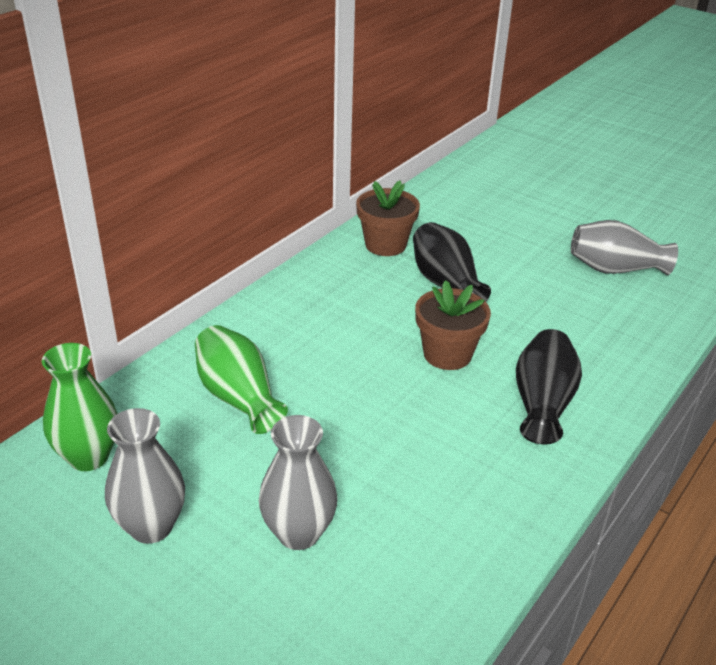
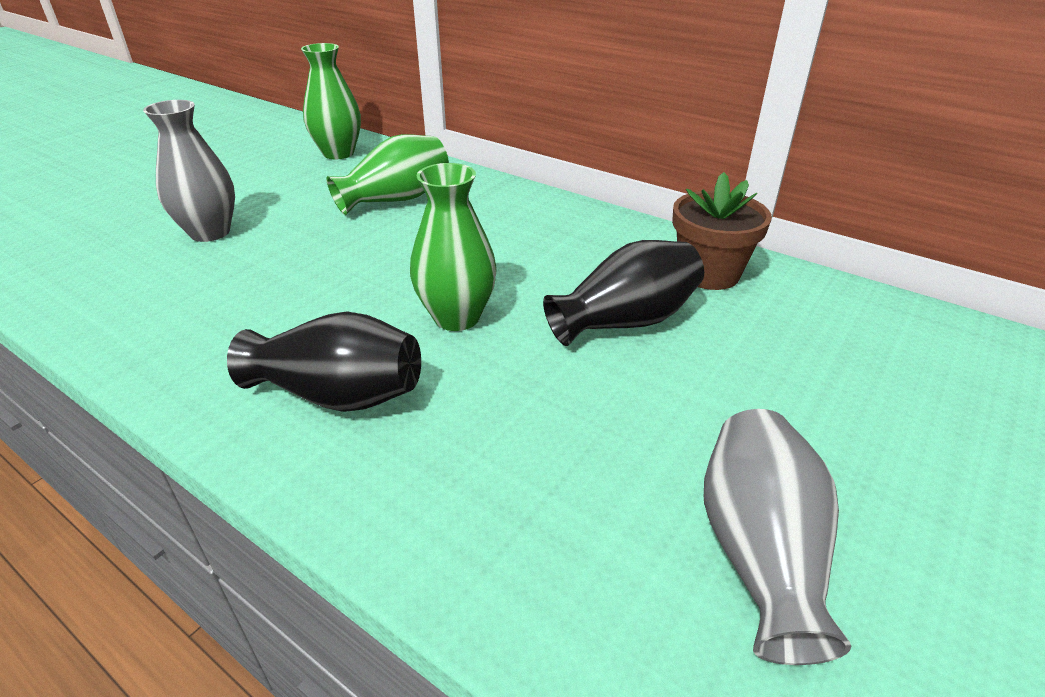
camera: 90 degrees right, 0 degrees up
(151, 526) = (253, 179): grey vase -> none
(447, 354) = (457, 317): brown flower pot -> green vase

